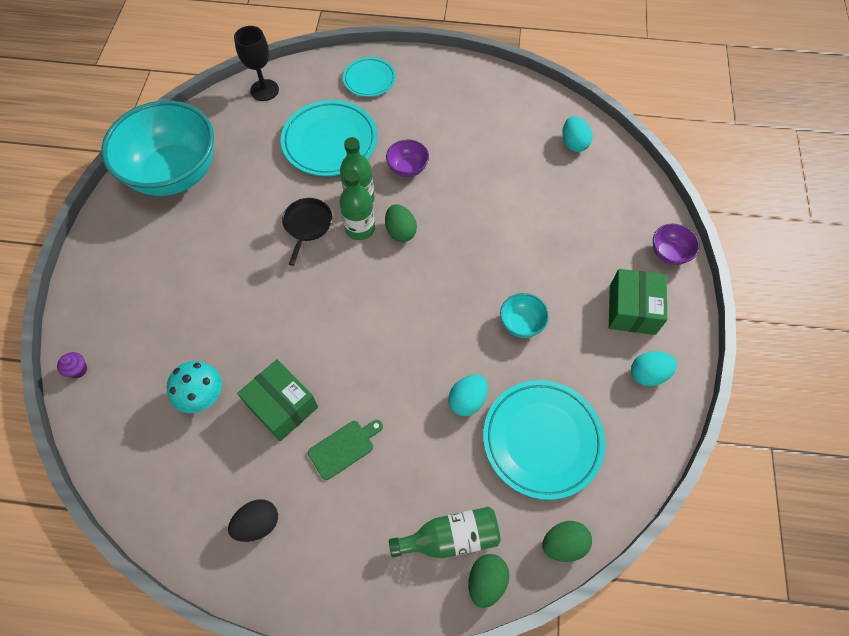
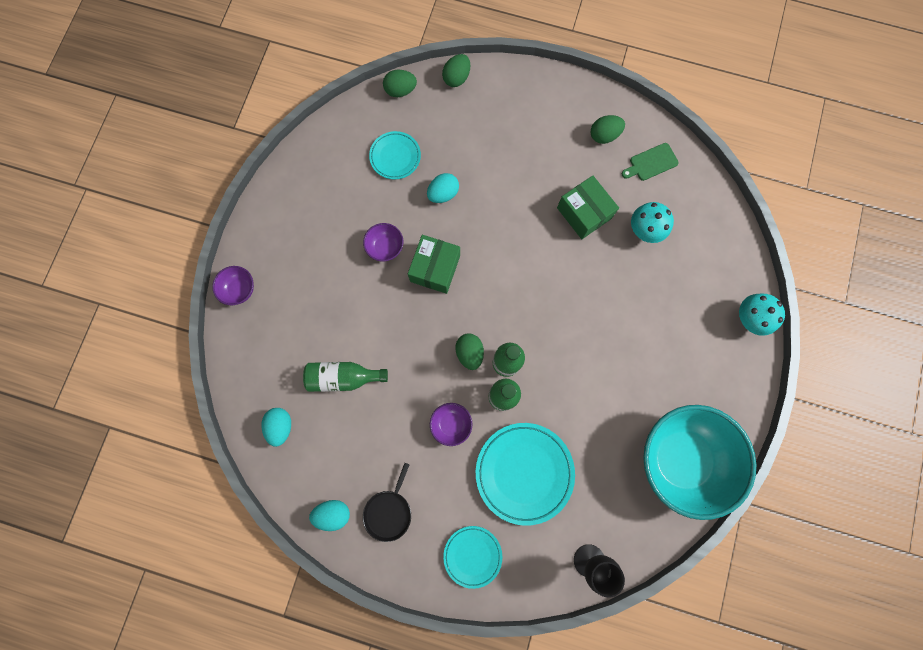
camera: 170 degrees left, 15 degrees up
(78, 370) = (745, 268): purple cupcake -> none
(83, 313) = (749, 318): none -> turquoise mushroom
(258, 523) = (604, 135): black egg -> green egg
(307, 225) = (554, 375): black pan -> black pan (389, 512)
(344, 448) = (540, 175): green cutting board -> green cutting board (651, 163)
(450, 537) = (474, 106): green bottle -> green bottle (343, 377)
(521, 323) = (385, 247): turquoise bowl -> purple bowl
(542, 440) = (395, 157): turquoise plate -> turquoise plate, size x0.58
(632, 309) = (291, 244): green box -> green box (435, 268)
(648, 374) = (300, 191): turquoise egg -> turquoise egg (333, 513)

